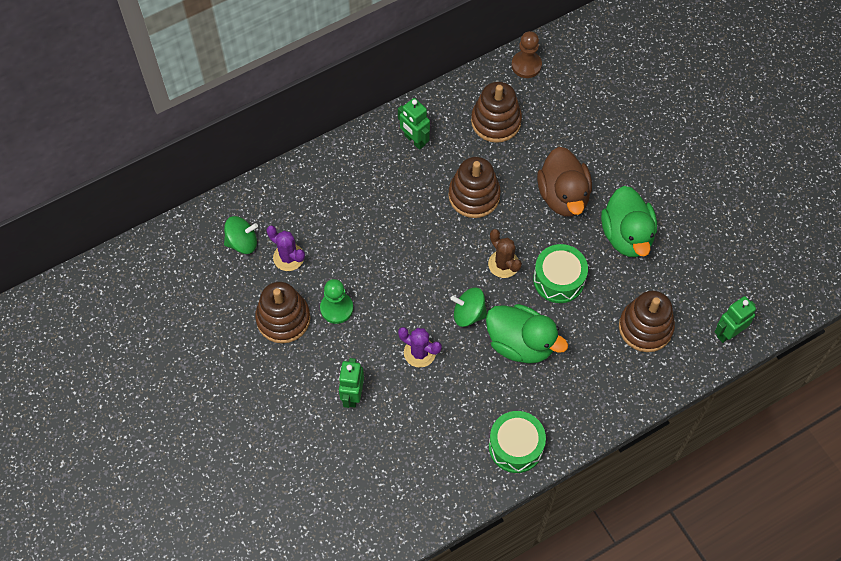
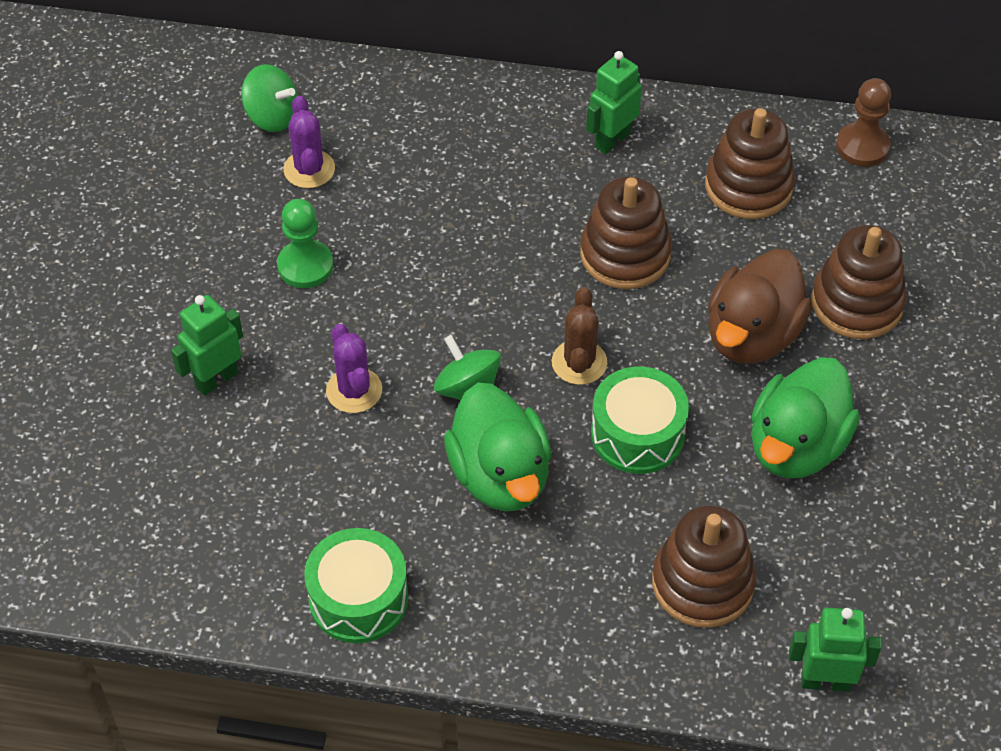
camera: 40 degrees right, 10 degrees down
(283, 319) = (228, 233): brown stacking toy -> brown stacking toy (857, 303)
(414, 140) = (612, 140): green robot -> green robot turned 45 degrees clockwise

